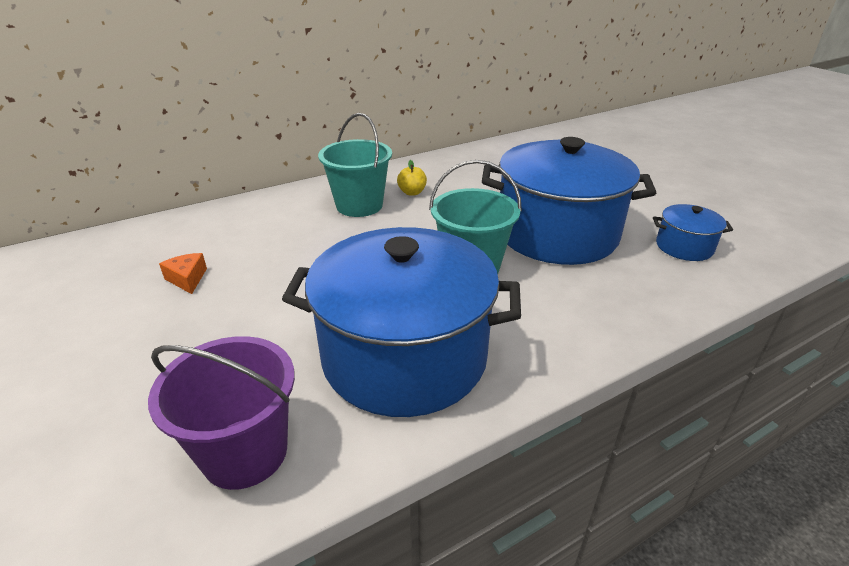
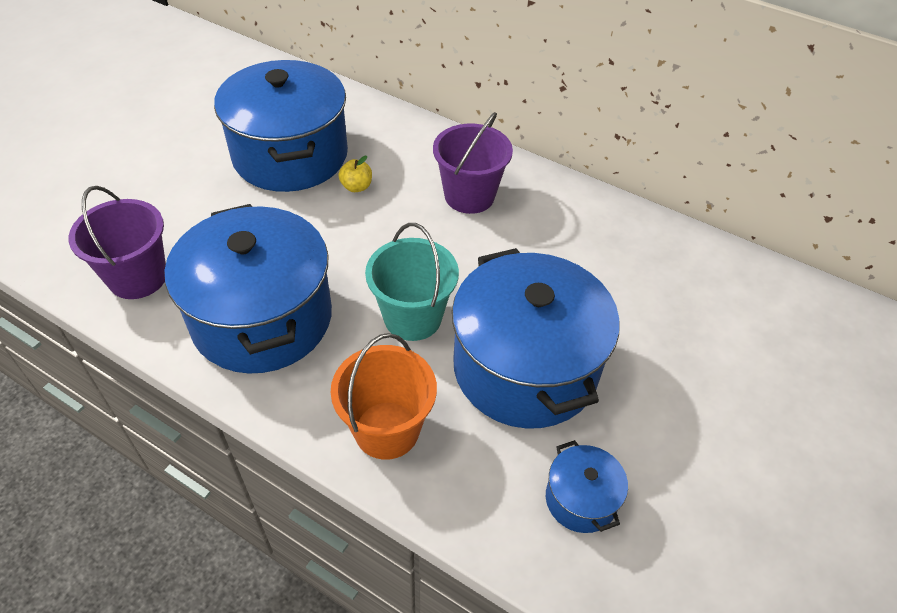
camera: 60 degrees right, 15 degrees up
(187, 279) = (290, 155): orange cheese -> blue pot
(359, 205) = (469, 196): turquoise bucket -> purple bucket
(412, 192) = (525, 222): yellow apple -> yellow apple (356, 187)
(589, 314) = (387, 430): none -> orange bucket

